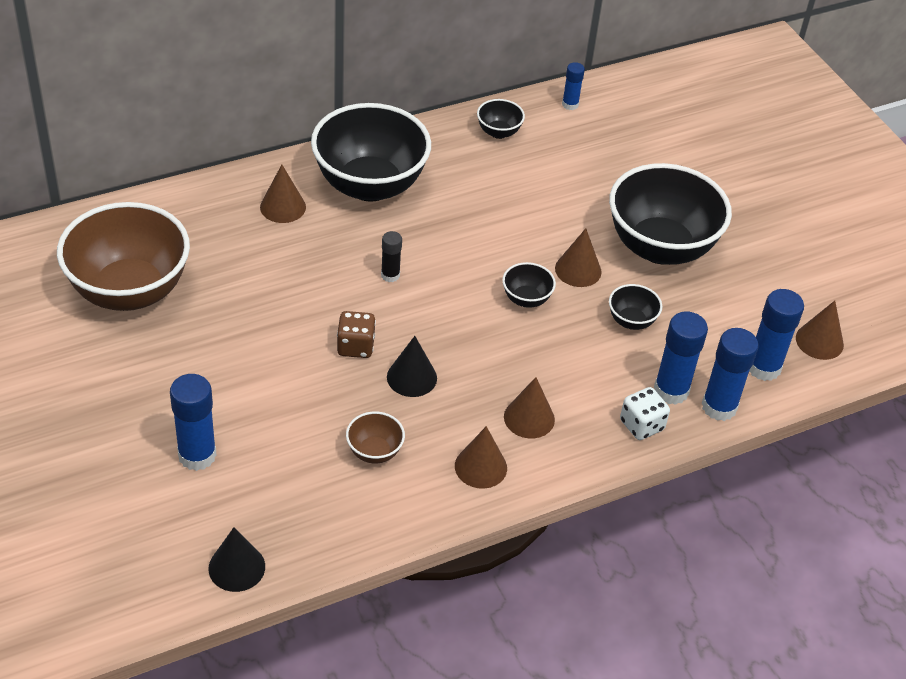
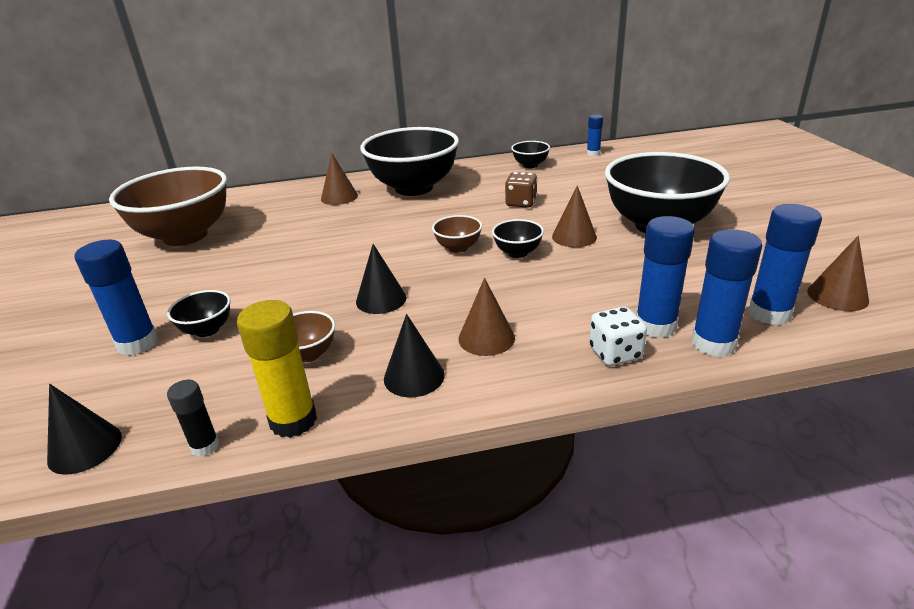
camera: 20 degrees right, 15 degrees down
(355, 346) = (342, 276): brown dice -> brown dice (521, 203)
(390, 275) = (401, 234): black glue stick -> black glue stick (205, 446)
(399, 521) = (293, 420): none -> yellow glue stick
(462, 294) = (458, 248): none -> brown bowl
(480, 467) = (414, 376): brown cone -> black cone
(631, 321) = (619, 271): black bowl -> black bowl (207, 330)

